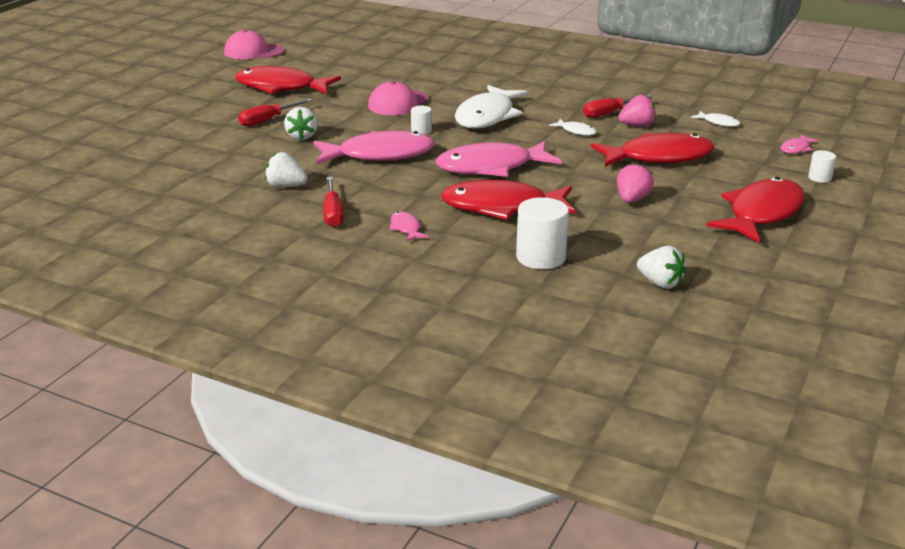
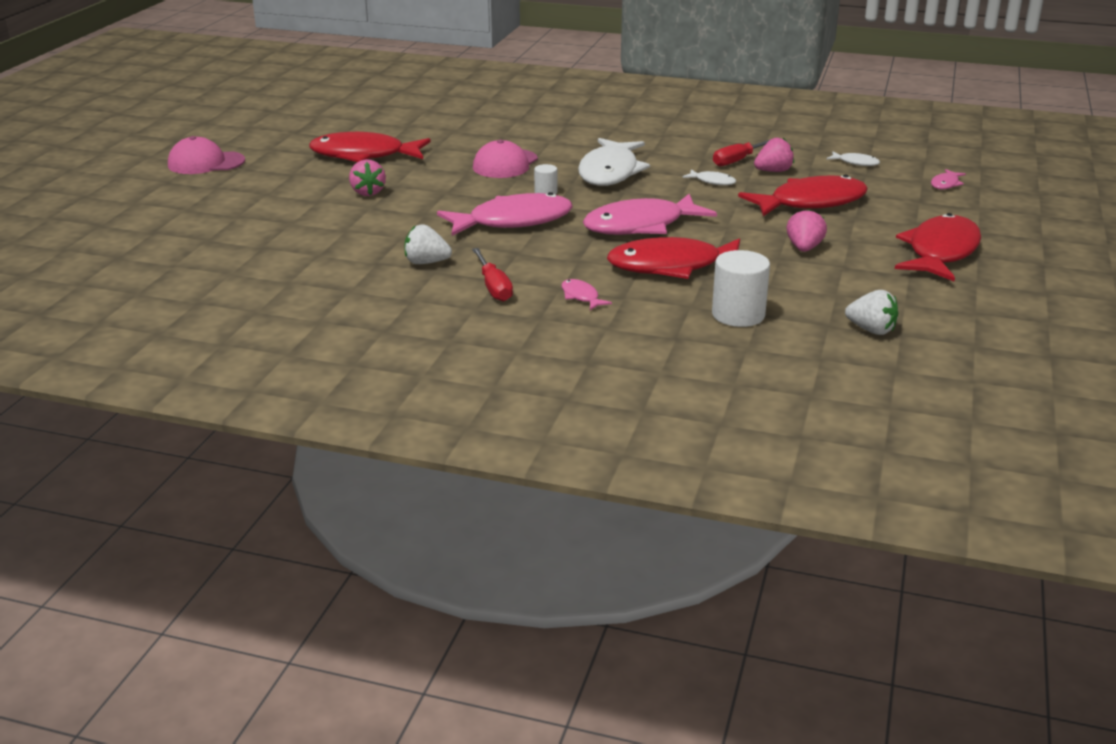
camera: 10 degrees left, 0 degrees up
(253, 52) = (311, 117): pink cap -> pink cap (206, 163)
(268, 120) = (368, 192): red screwdriver -> pink strawberry
(302, 136) = (416, 207): white strawberry -> none
(819, 178) = (981, 212): white cylinder -> none

